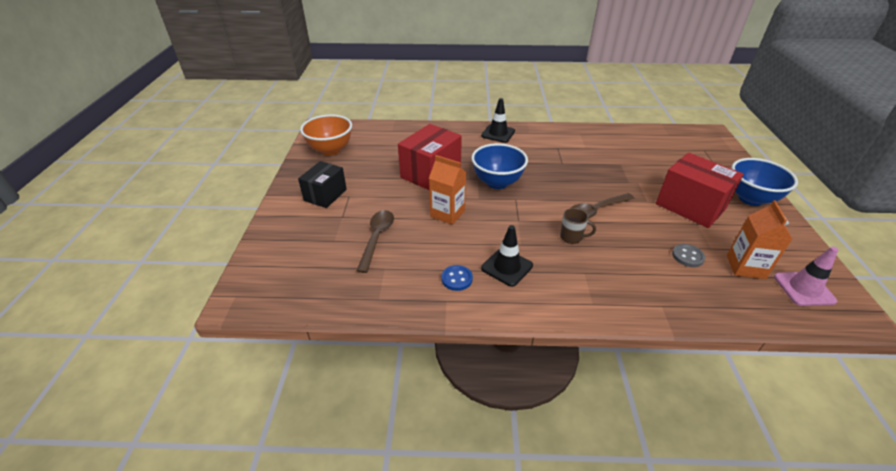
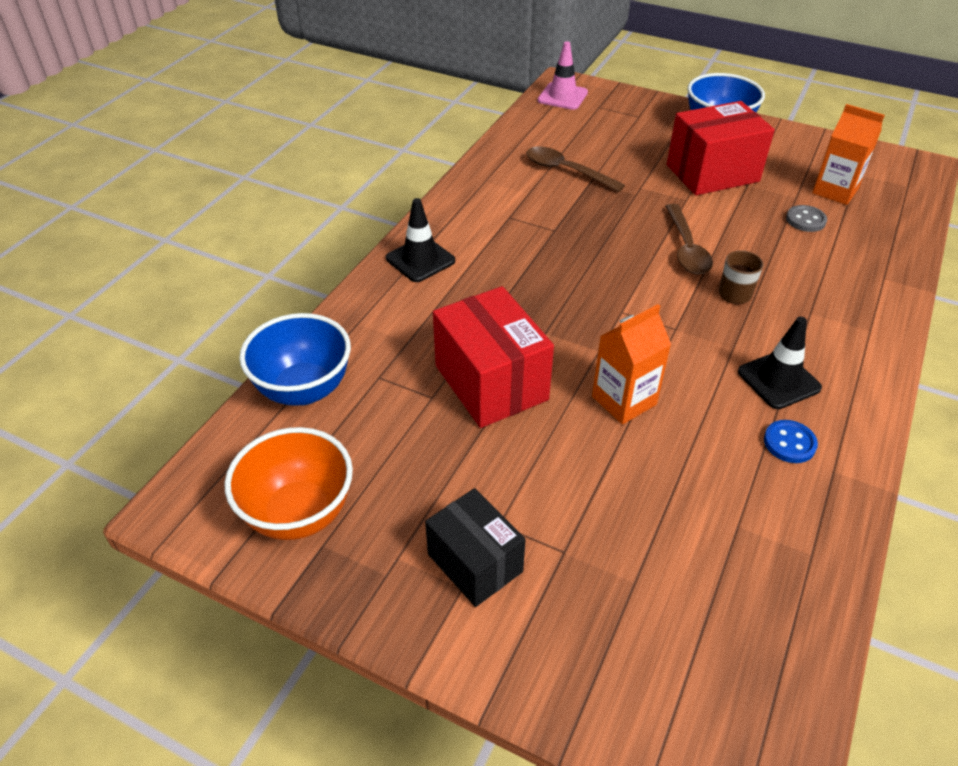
camera: 65 degrees left, 5 degrees up
(377, 238) = (653, 514): brown spoon -> brown spoon (566, 171)
(497, 182) = (567, 314): blue bowl -> blue bowl (304, 389)
(804, 289) = (878, 174): pink traffic cone -> pink traffic cone (562, 96)

